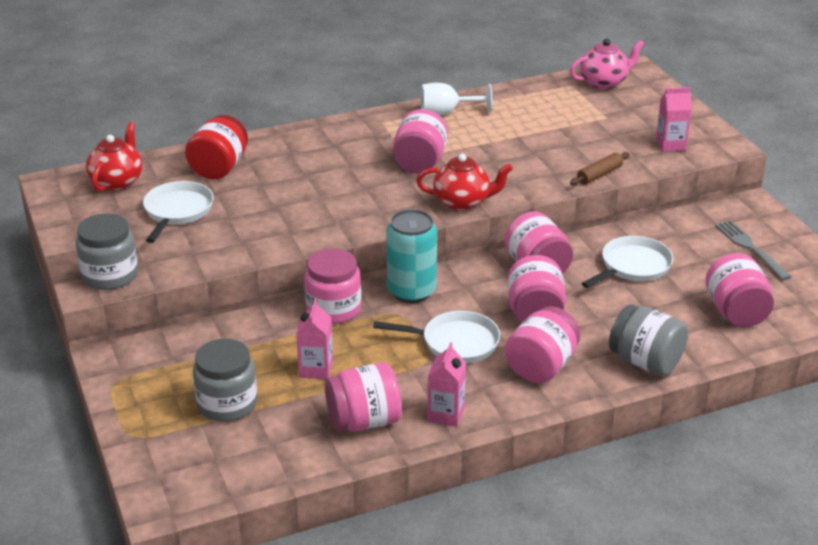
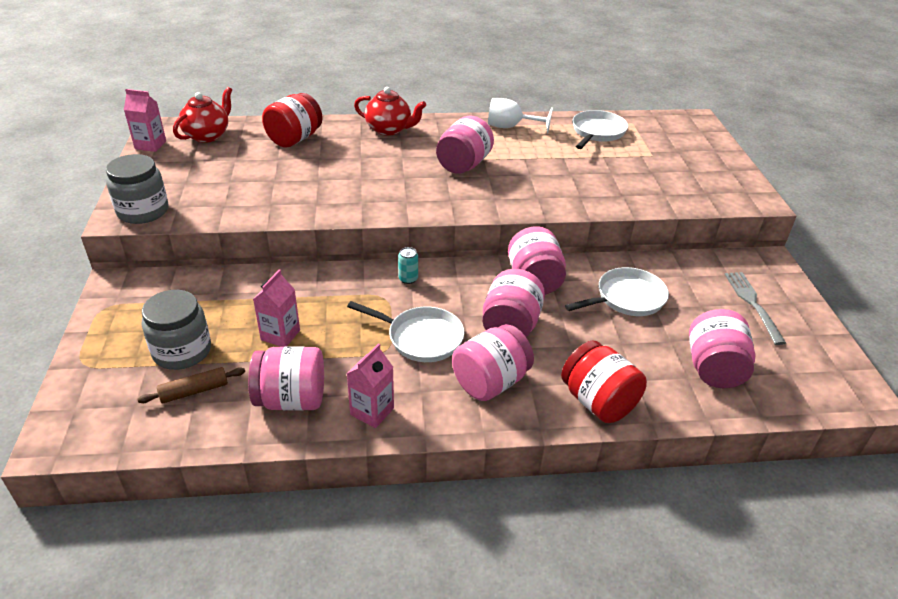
camera: 15 degrees right, 5 degrees up
(177, 212) = (236, 168): white pan -> white pan (597, 132)
(333, 309) = (330, 281): pink jar -> none
(411, 291) = (408, 279): turquoise can -> turquoise can, size x0.42
(463, 202) = (483, 206): red teapot -> red teapot (389, 129)
(599, 175) = (622, 205): brown rolling pin -> brown rolling pin (194, 391)
(604, 82) = (663, 125): pink teapot -> none
(645, 362) = (598, 402): grey jar -> red jar
(670, 145) = (703, 190): pink carton -> pink carton (150, 145)

